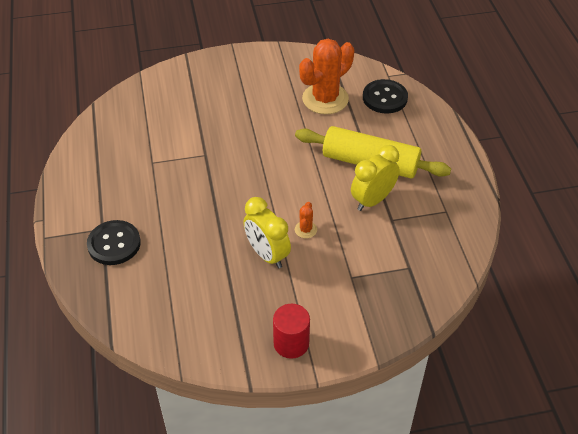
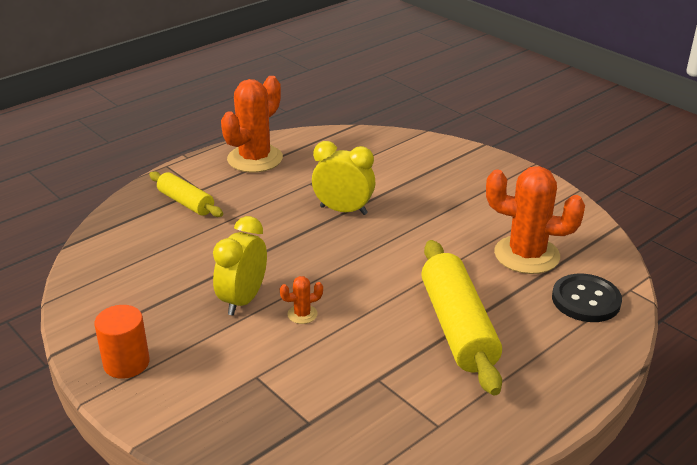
camera: 60 degrees right, 15 degrees down
(87, 179) = (255, 159): none -> orange cactus
(114, 244) = (186, 202): black button -> yellow rolling pin
(291, 343) = (126, 363): red cylinder -> orange cylinder
(372, 200) = (396, 351): yellow clock -> yellow clock (343, 210)

